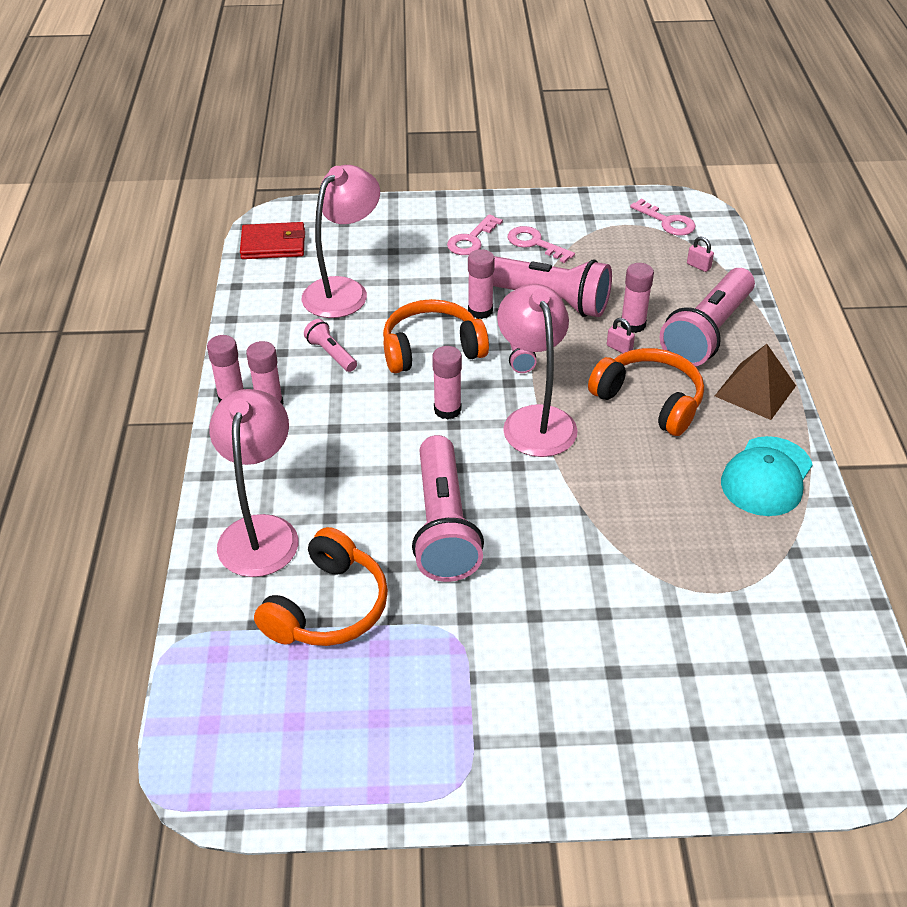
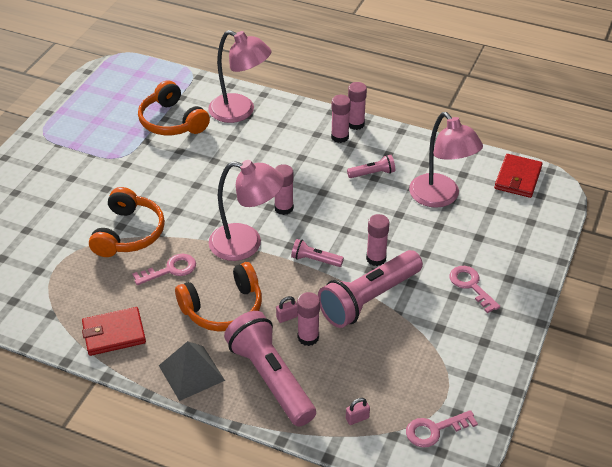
camera: 115 degrees right, 0 degrees up
(431, 349) = (348, 220): orange headphones -> orange headphones (129, 233)
(443, 525) = (192, 176): pink flashlight -> none
(535, 243) = (446, 322): pink key -> pink key (170, 269)
(755, 390) = (191, 372): brown pyramid -> grey pyramid
(766, 477) = (114, 334): turquoise cap -> red wallet

